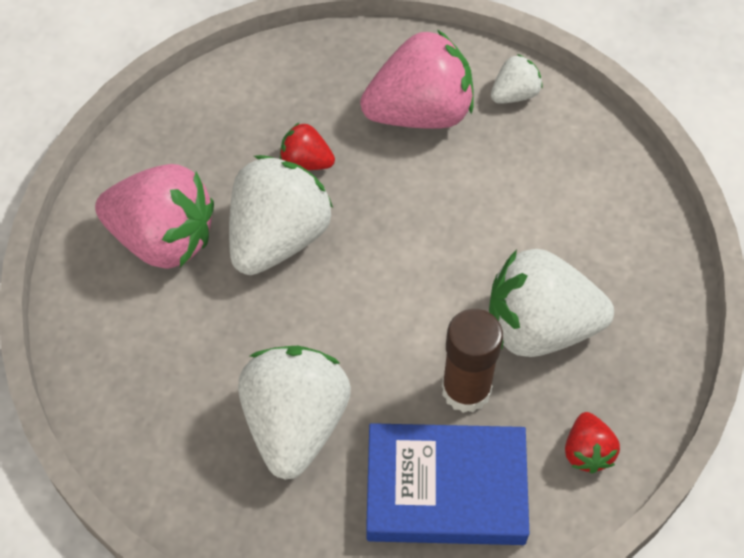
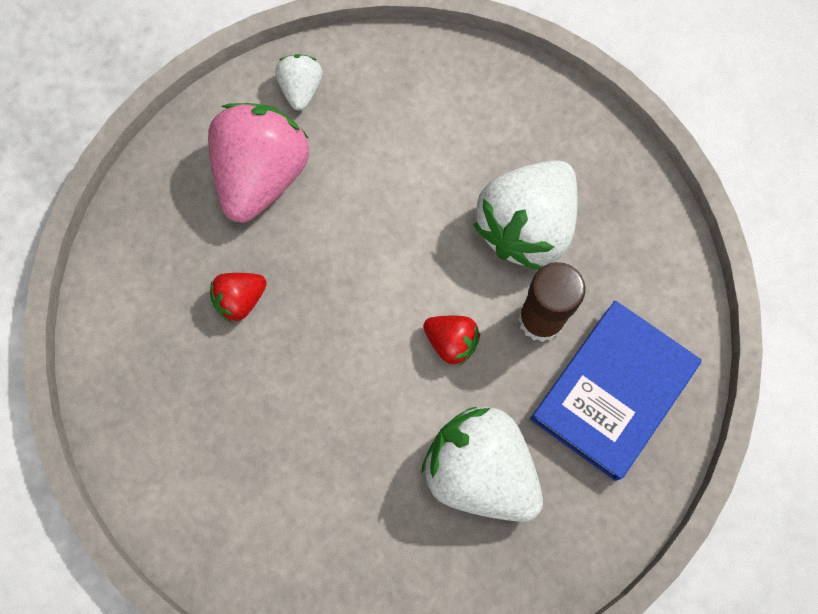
camera: 55 degrees left, 15 degrees up
(163, 238) = (228, 469): pink strawberry -> none
(278, 237) = (298, 372): white strawberry -> none
(587, 451) = (651, 267): red strawberry -> red strawberry (451, 342)

